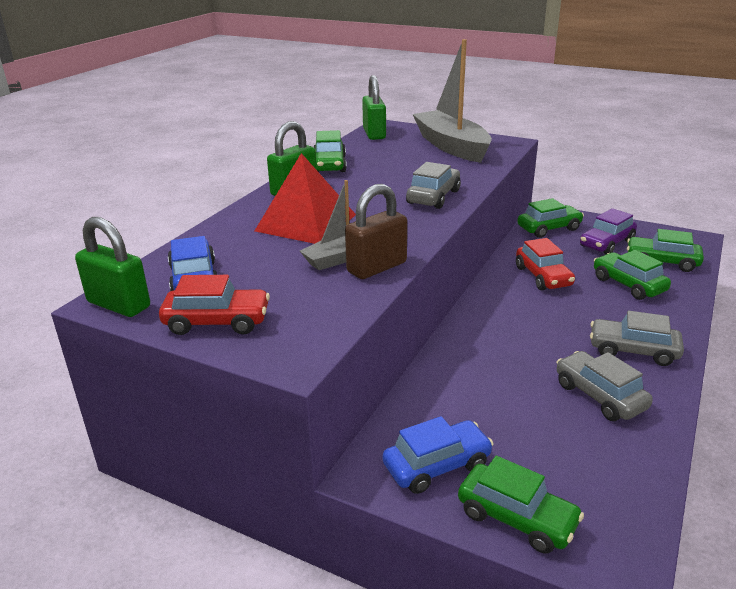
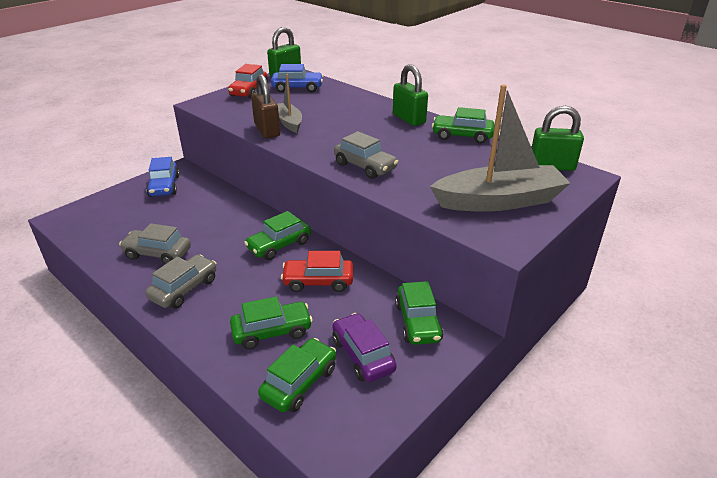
camera: 105 degrees right, 5 degrees up
(306, 222) = (349, 118): red pyramid -> none
(516, 518) = (113, 199): green car -> green car (279, 245)
(599, 396) = (158, 253): grey car -> grey car turned 150 degrees counterclockwise

